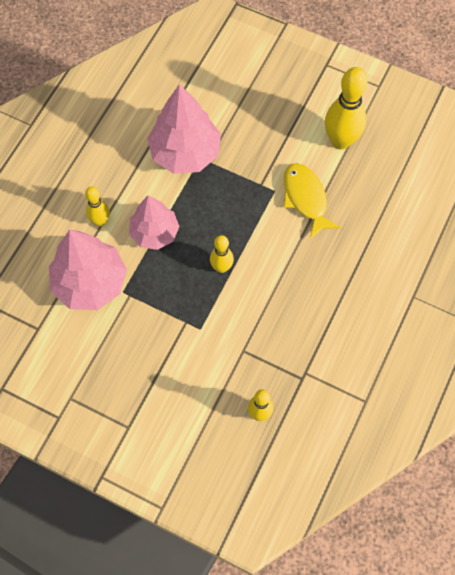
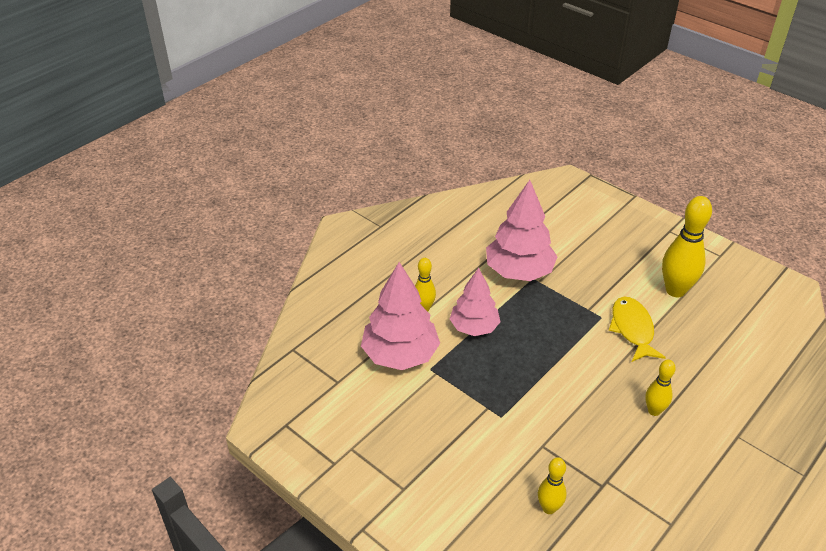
camera: 15 degrees right, 25 degrees down
(221, 267) = (535, 369): yellow bowling pin -> yellow bowling pin (654, 411)

